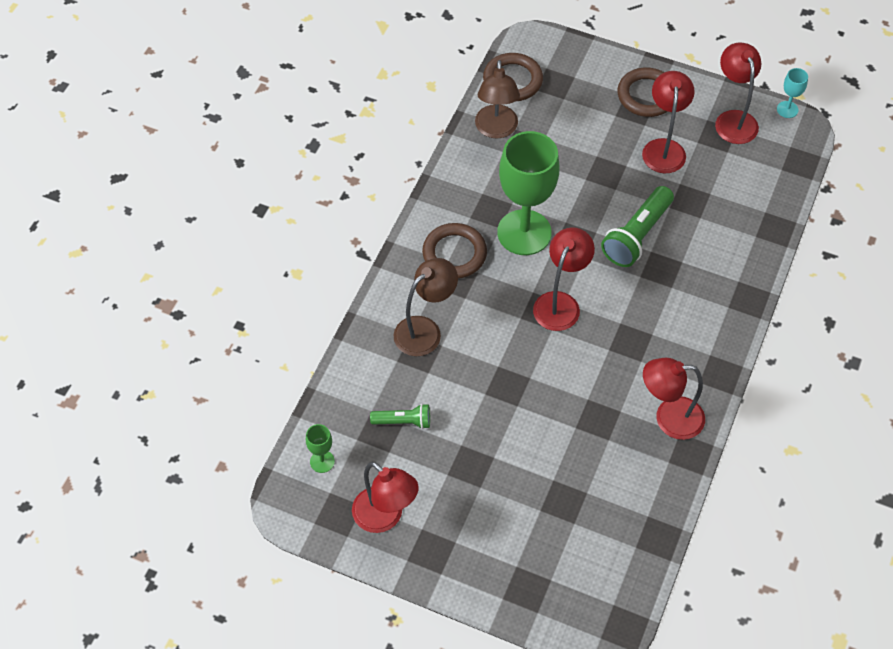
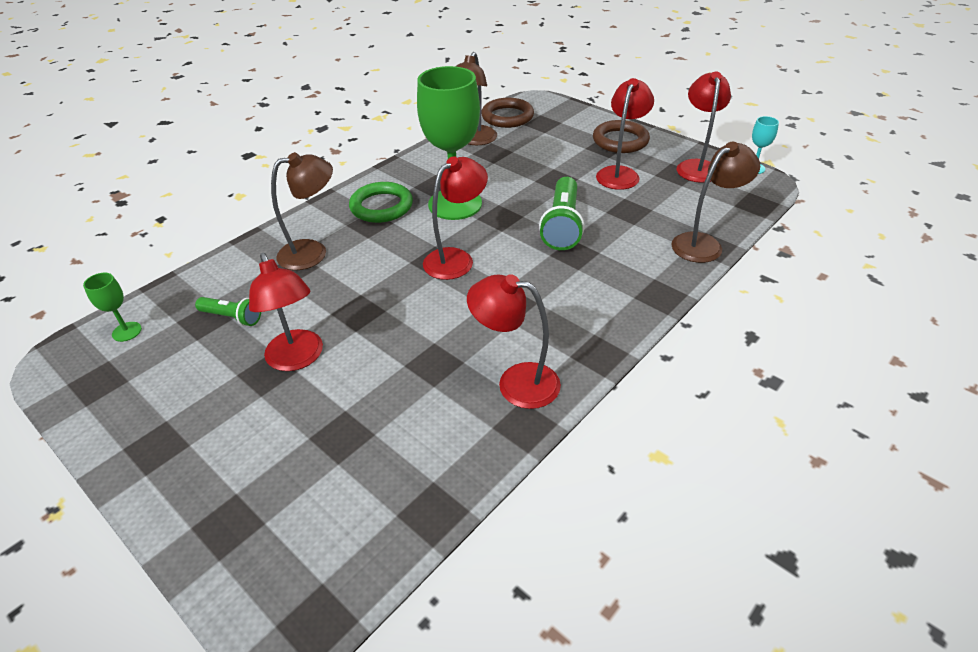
camera: 20 degrees right, 15 degrees down
(385, 517) = (139, 398): red lamp -> red lamp (297, 359)
(454, 254) = (381, 206): brown ring -> green ring
(637, 236) = (562, 225): green flashlight -> green flashlight turned 45 degrees counterclockwise
(768, 228) = (704, 244): none -> brown lamp

